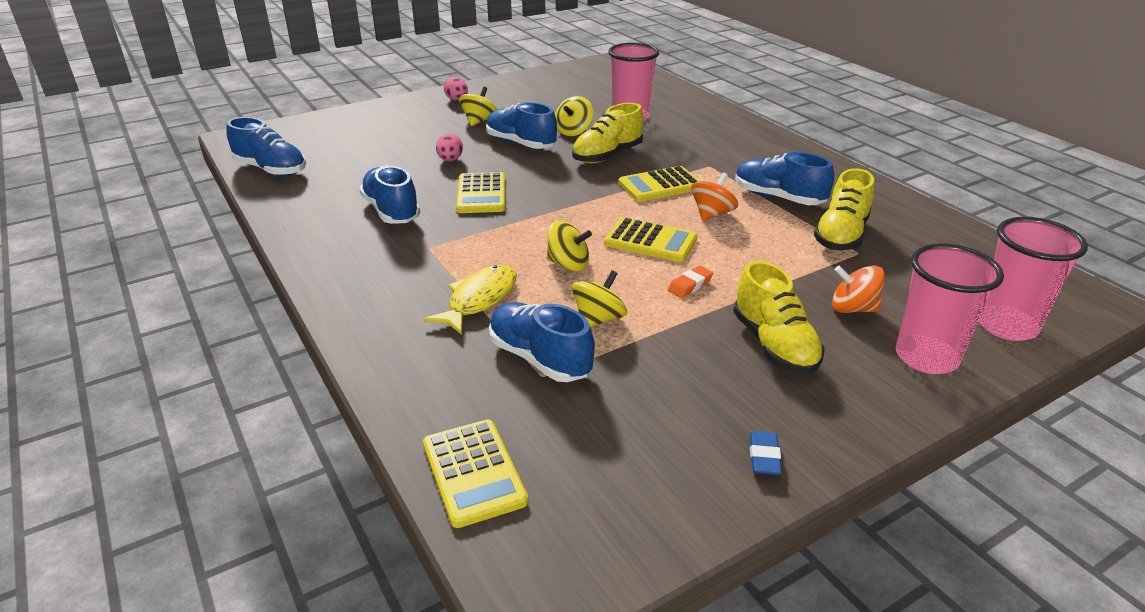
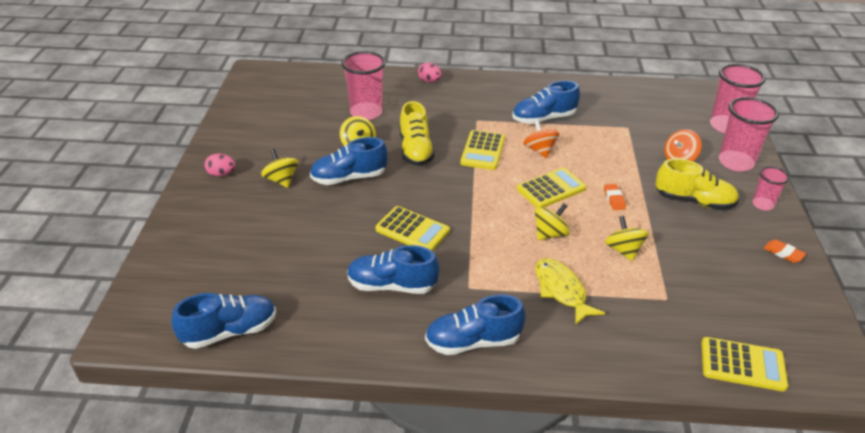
camera: 55 degrees left, 5 degrees up
(450, 160) = (336, 223): pink egg -> pink egg (429, 81)
(540, 358) = (648, 292): blue shoe -> blue shoe (473, 341)
(764, 457) = (783, 253): blue eraser -> orange eraser
(841, 235) = (605, 122): yellow shoe -> none
(858, 408) = (762, 204): none -> pink cup

